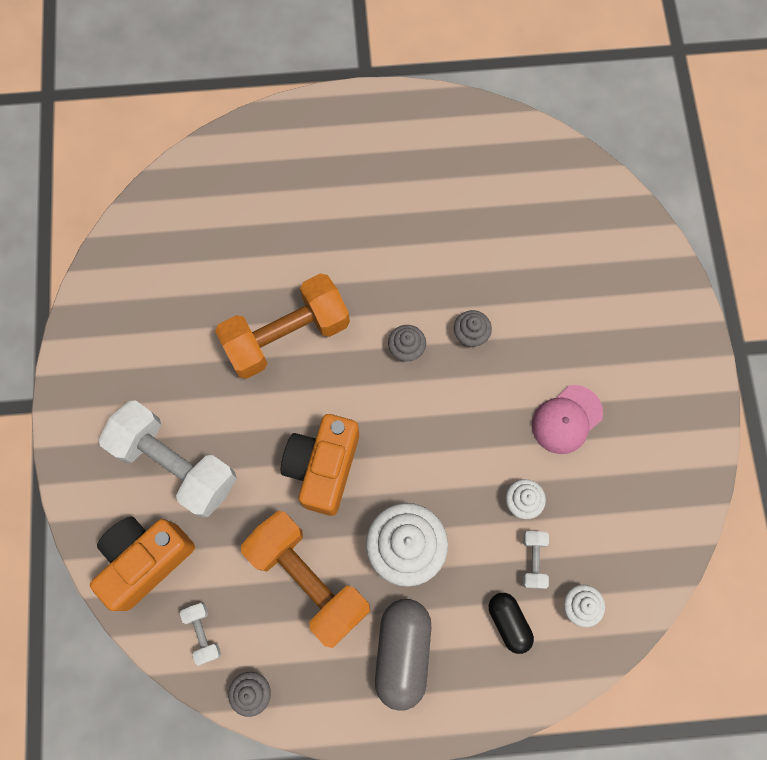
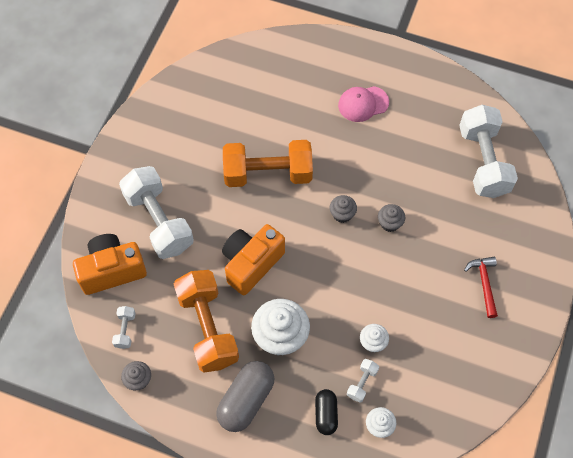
camera: 25 degrees right, 10 degrees down
(546, 203) = (483, 161): none -> white dumbbell
(566, 419) = (429, 304): pink cap -> pink cap (363, 104)
(619, 363) = (484, 284): none -> red hammer

